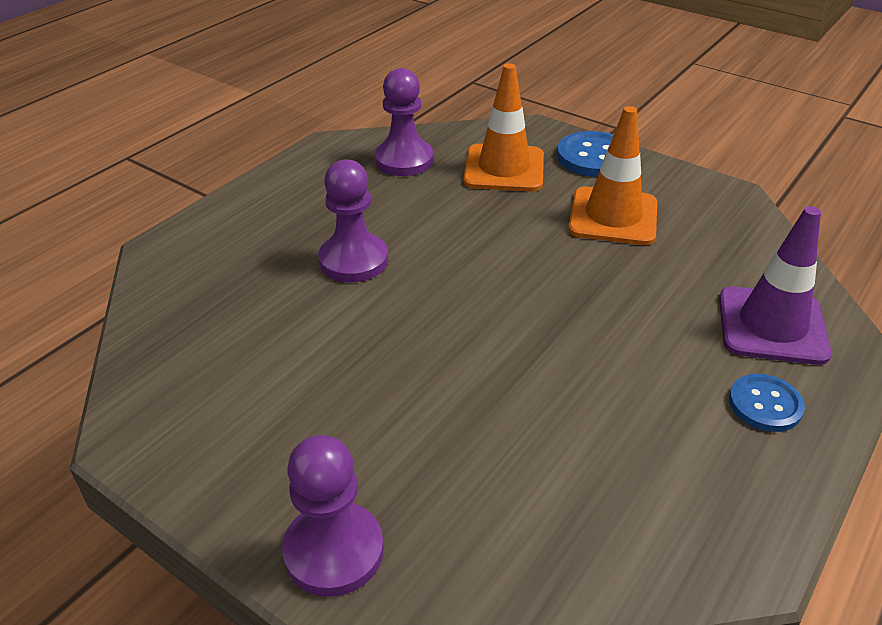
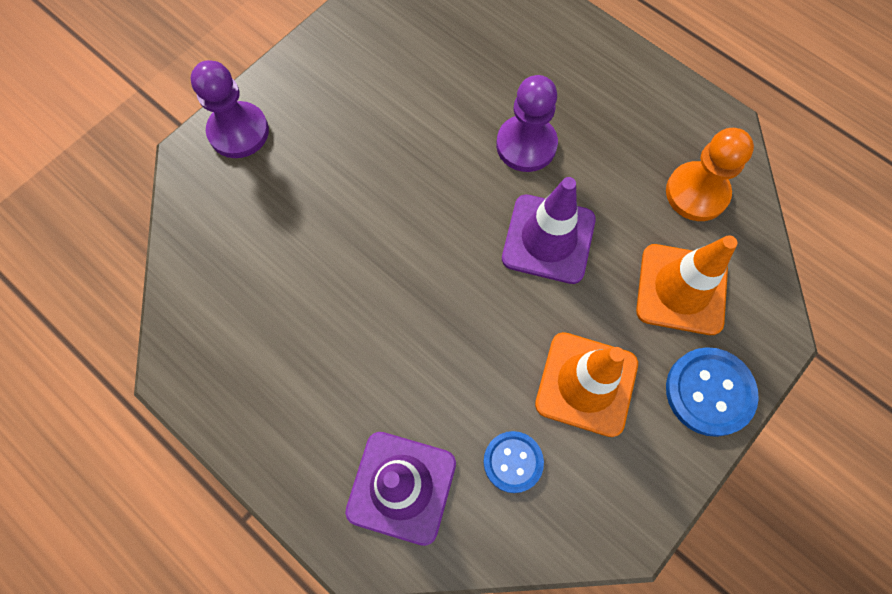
camera: 95 degrees right, 30 degrees up
(404, 160) = (696, 193): purple pawn -> orange pawn
(468, 242) = (548, 239): none -> purple traffic cone
(765, 404) = (308, 441): blue button -> blue button (513, 462)

